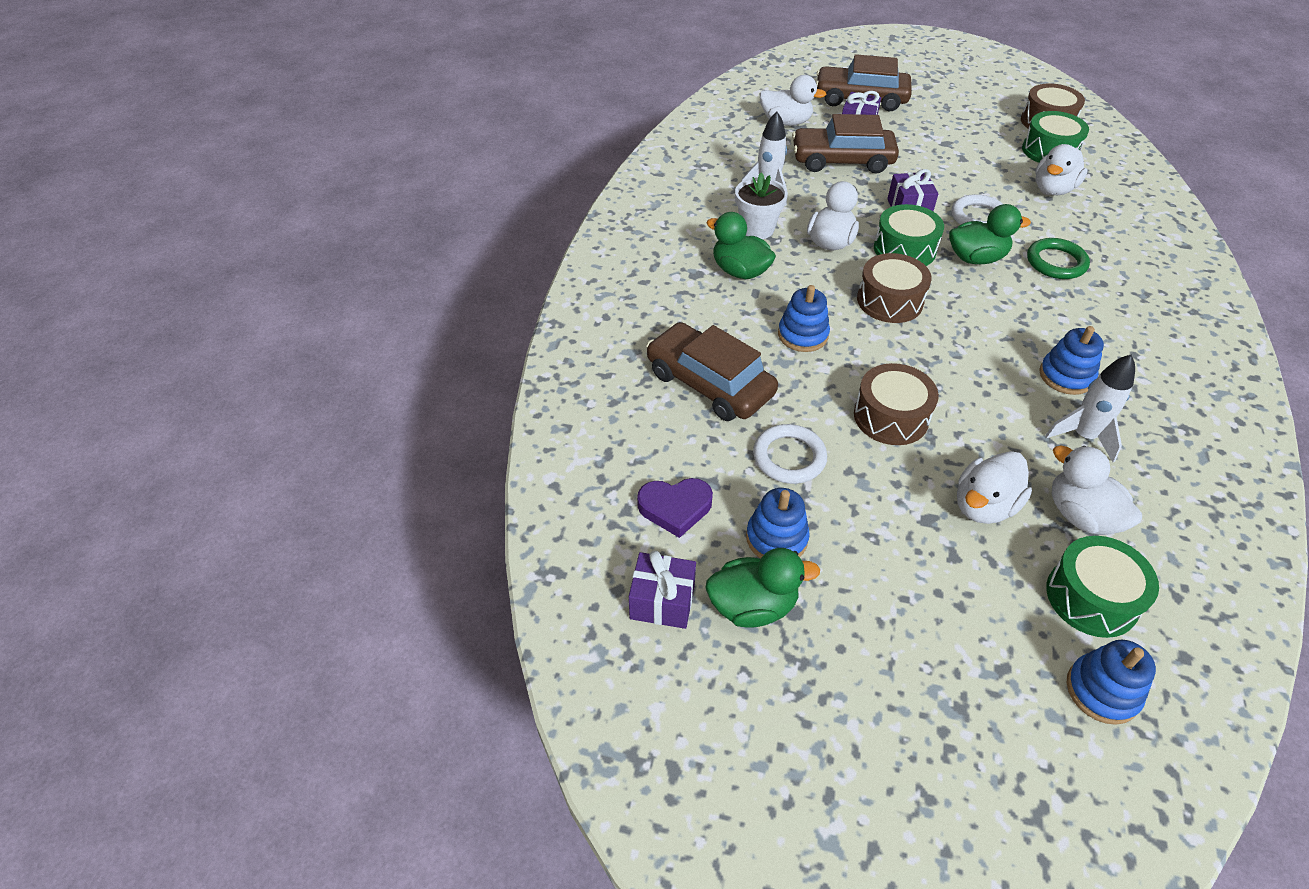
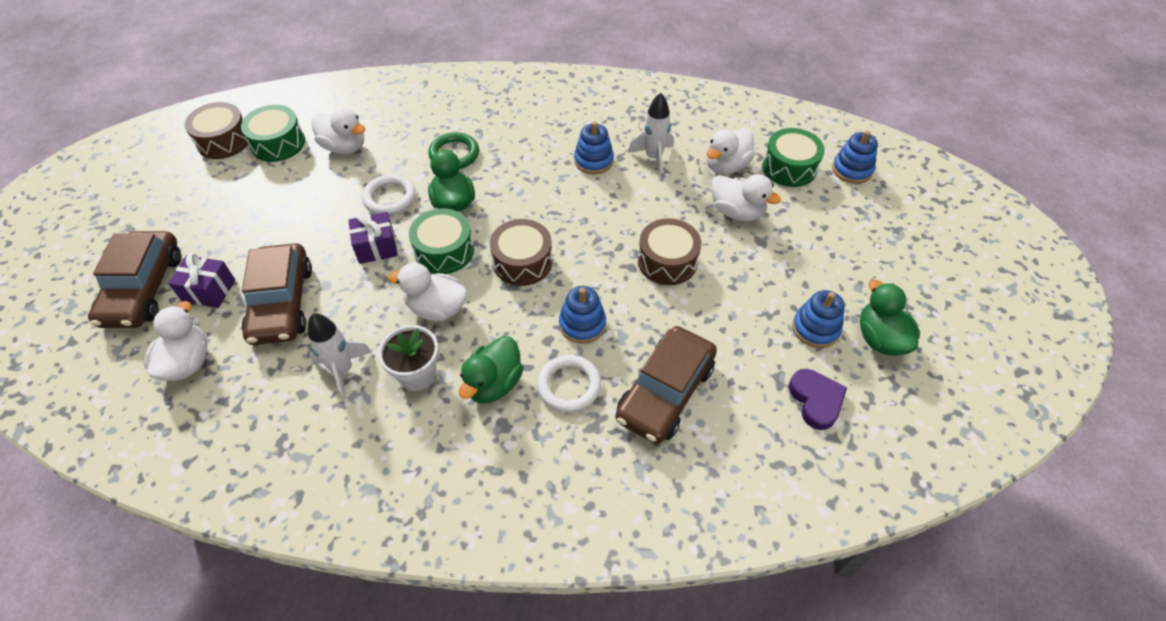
camera: 100 degrees left, 5 degrees up
(662, 601) = (905, 396): purple gift -> none
(789, 457) = (733, 325): white ring -> white ring (569, 386)

